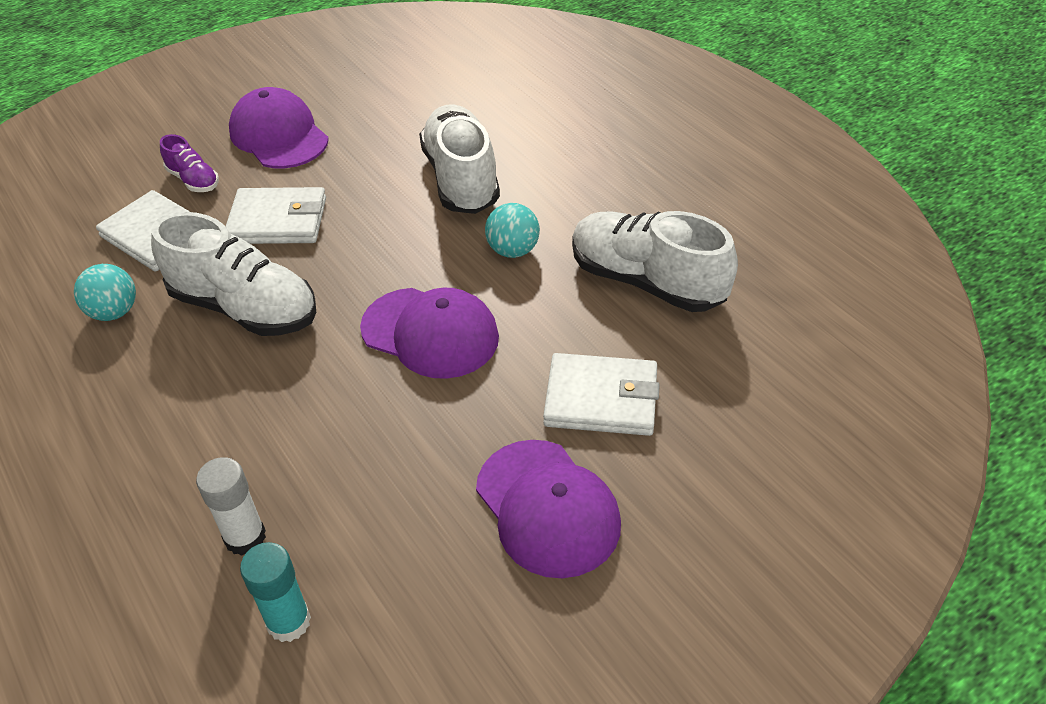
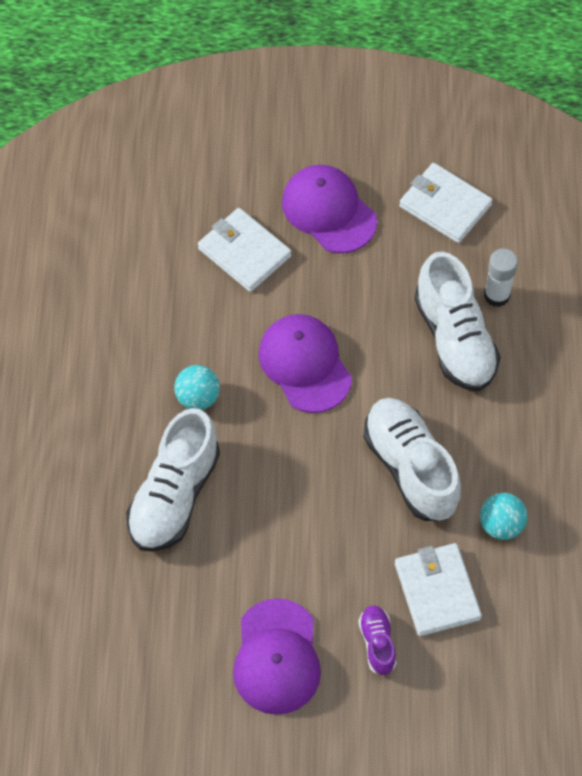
camera: 145 degrees left, 15 degrees up
(277, 221) = (339, 544): white wallet -> white wallet (445, 206)
(288, 622) = (498, 236): turquoise glue stick -> none
(547, 508) = (329, 211): purple cap -> purple cap turned 45 degrees counterclockwise
(647, 281) = (138, 313): white shoe -> white shoe (454, 339)

